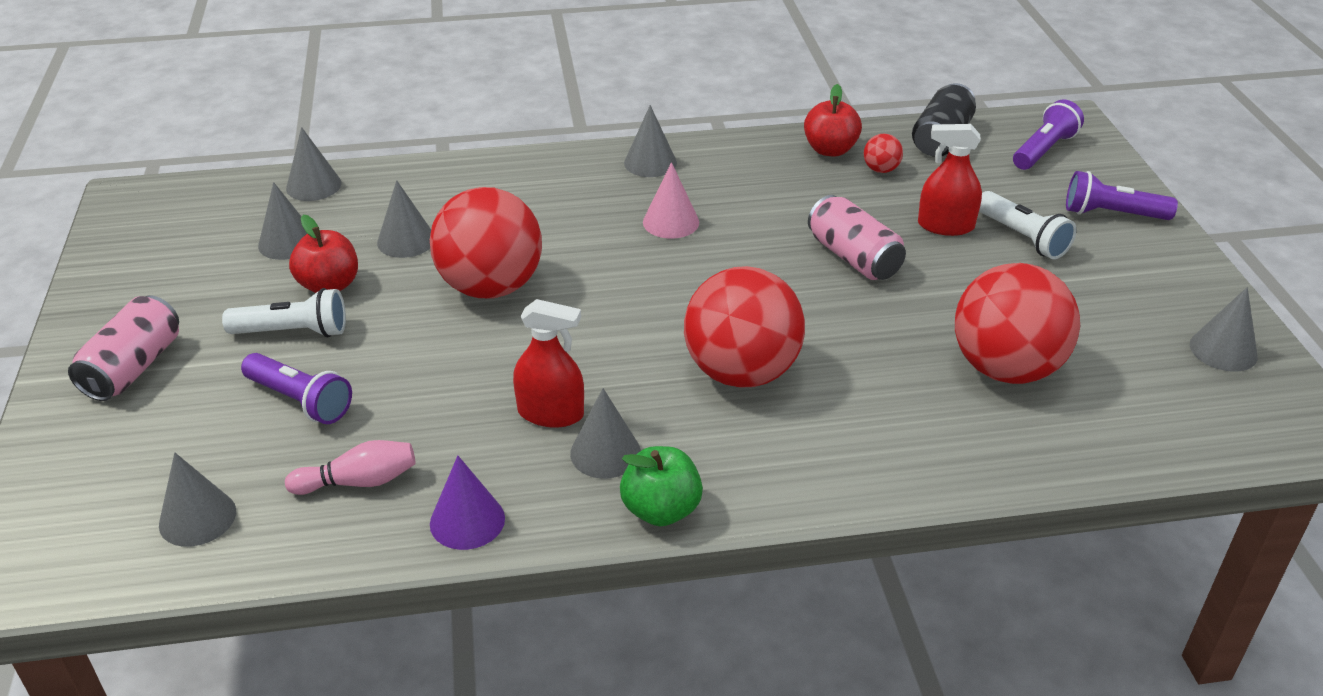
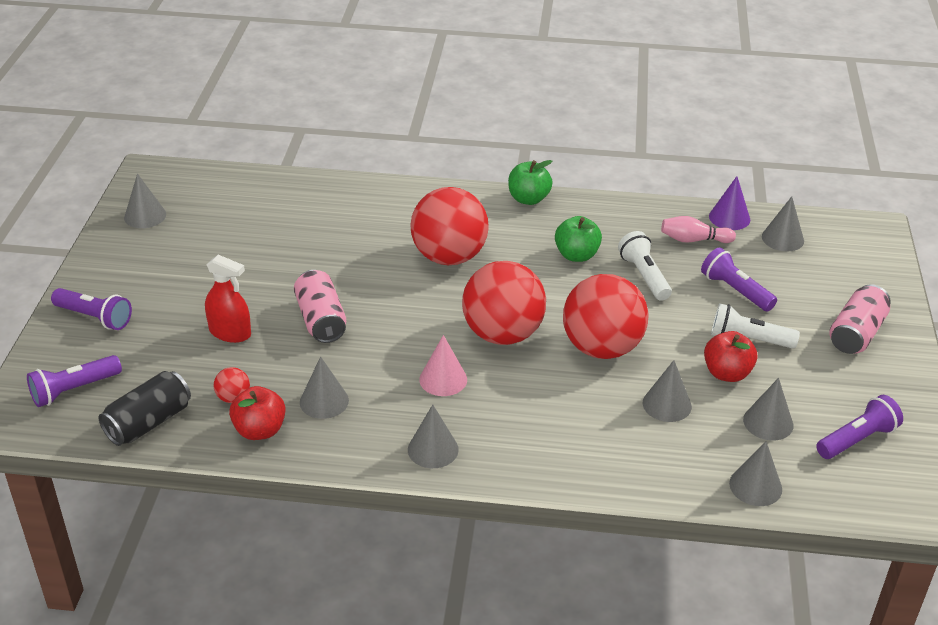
camera: 165 degrees left, 0 degrees up
(186, 243) = (857, 439): none -> purple flashlight
(467, 521) = (633, 212): purple cone -> purple cone (729, 218)
(551, 413) = (576, 255): red spray bottle -> green apple
(605, 453) = (550, 229): grey cone -> grey cone (324, 401)
(1005, 369) = (286, 230): red ball -> red ball (502, 334)
(1023, 237) = (183, 312): white flashlight -> white flashlight (644, 276)

